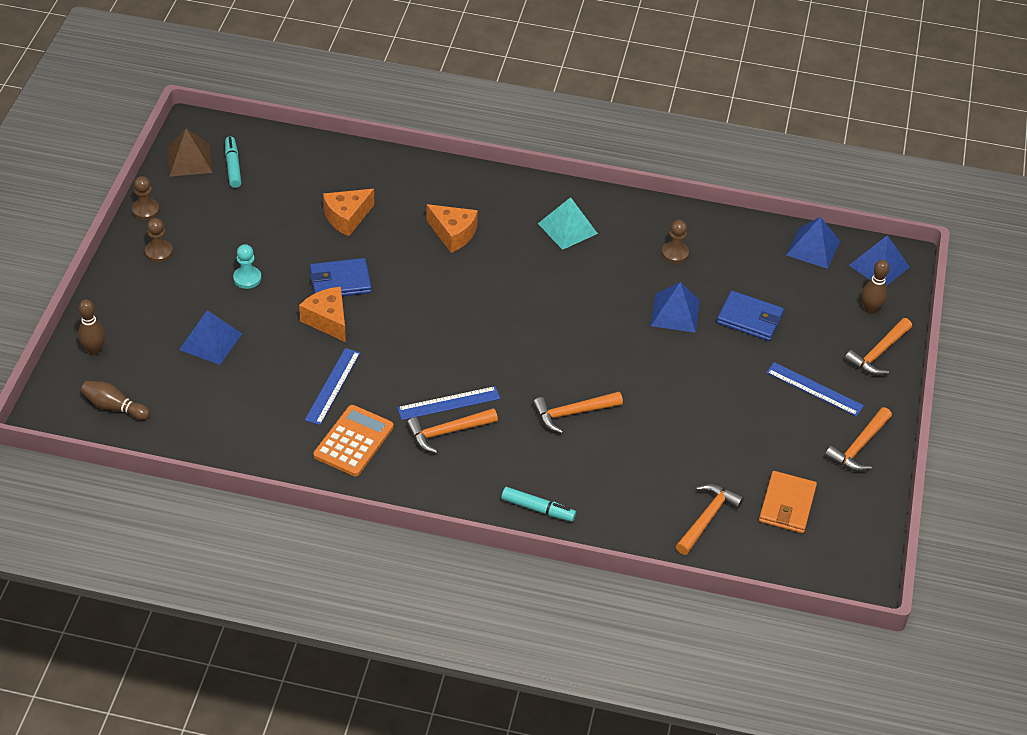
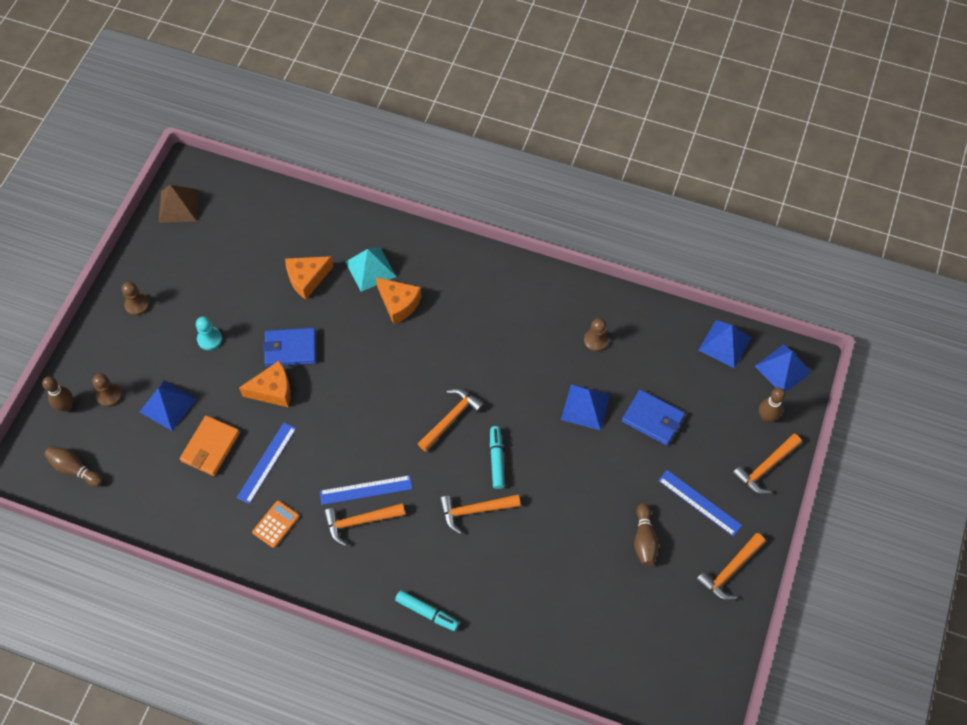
camera: 10 degrees right, 15 degrees up
(145, 210) = (132, 258): brown pawn -> brown pawn (109, 395)
(233, 166) = (215, 215): turquoise marker -> turquoise marker (497, 459)
(327, 320) = (273, 390): orange cheese -> orange cheese turned 105 degrees clockwise
(353, 441) = (276, 524): orange calculator -> orange calculator, size x0.62
(567, 228) = (502, 305): turquoise pyramid -> turquoise pyramid (370, 269)
(707, 518) = (577, 637): orange hammer -> orange hammer (451, 418)
(762, 426) = (644, 539): none -> brown bowling pin
(787, 505) = (652, 629): orange wallet -> orange wallet (210, 447)

